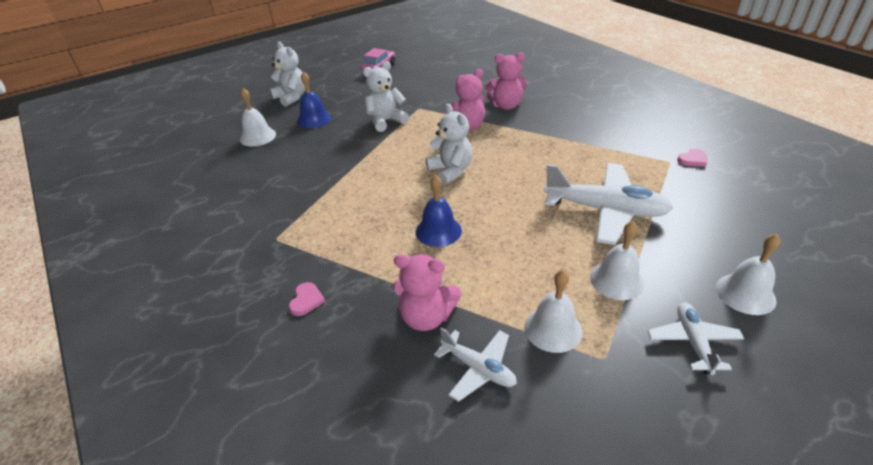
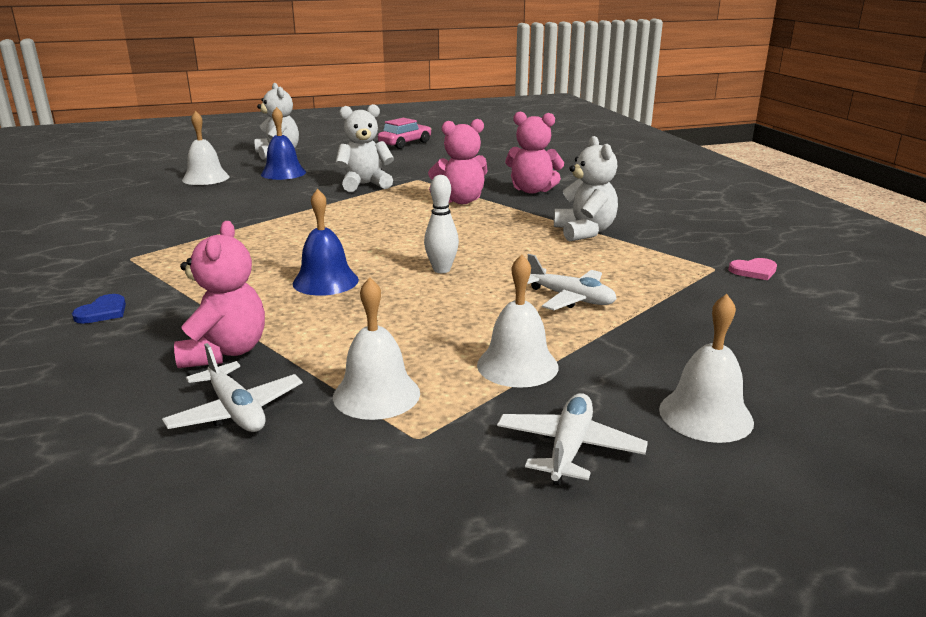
camera: 15 degrees right, 15 degrees down
(306, 300) = (103, 312): pink heart -> blue heart
(426, 317) = (225, 352): pink teddy bear -> pink teddy bear turned 120 degrees counterclockwise
(450, 171) = (398, 234): white teddy bear -> white teddy bear (584, 232)
(506, 201) = (441, 270): none -> white bowling pin
(605, 210) = (570, 298): white plane -> white plane, size x0.53

